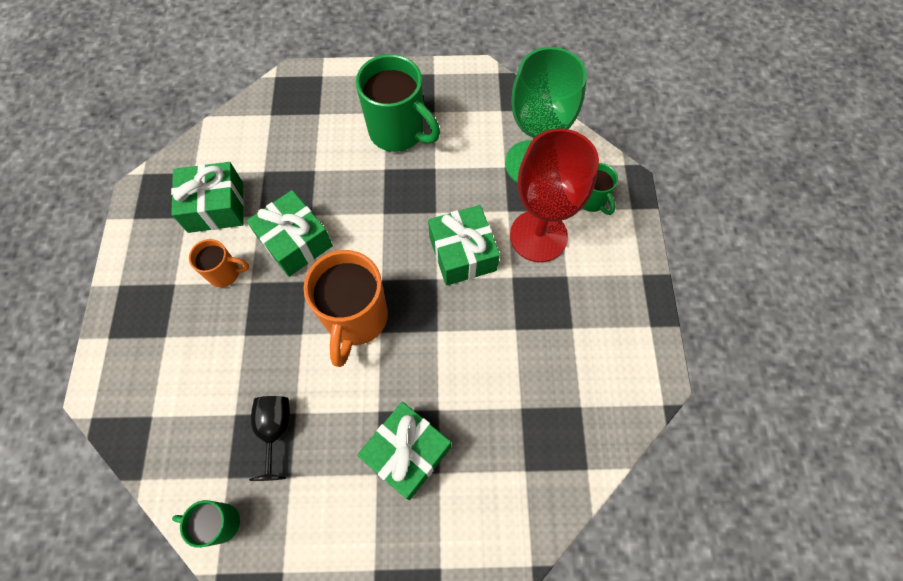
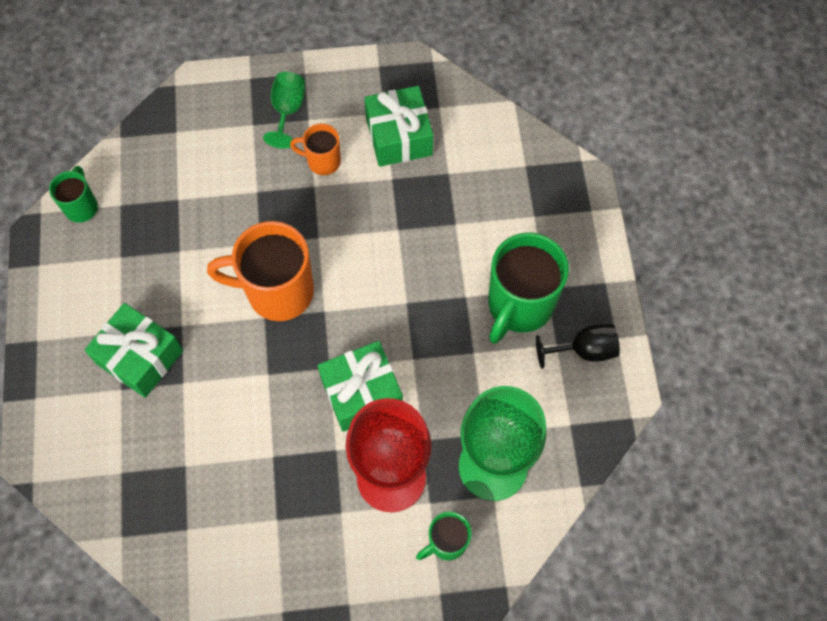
camera: 85 degrees right, 0 degrees up
(159, 302) = (287, 111): none -> green goblet
(225, 273) = (322, 161): orange mug -> orange mug turned 105 degrees clockwise
(275, 430) = (162, 236): black goblet -> black goblet (584, 350)
(295, 242) = (363, 219): green gift -> none

